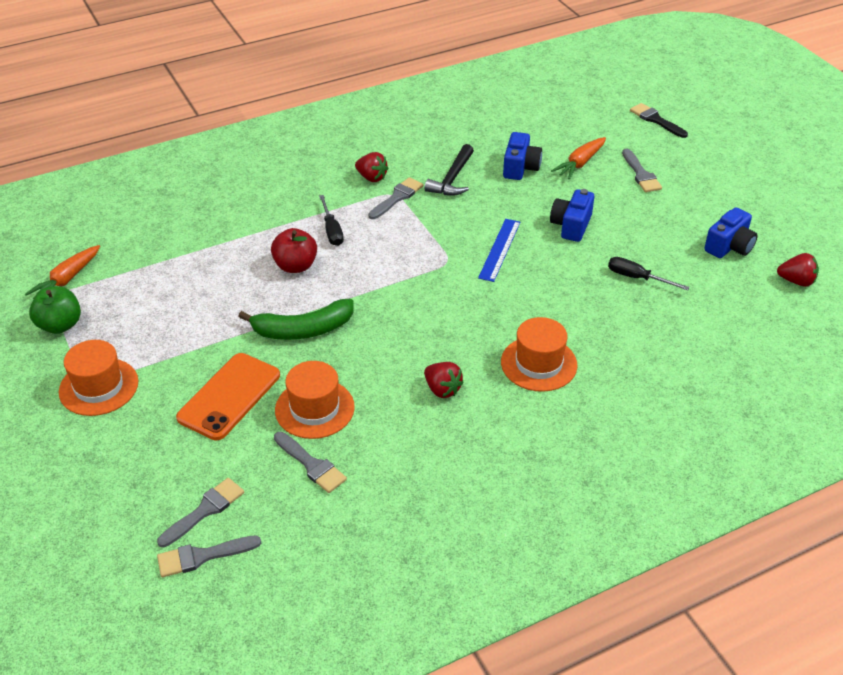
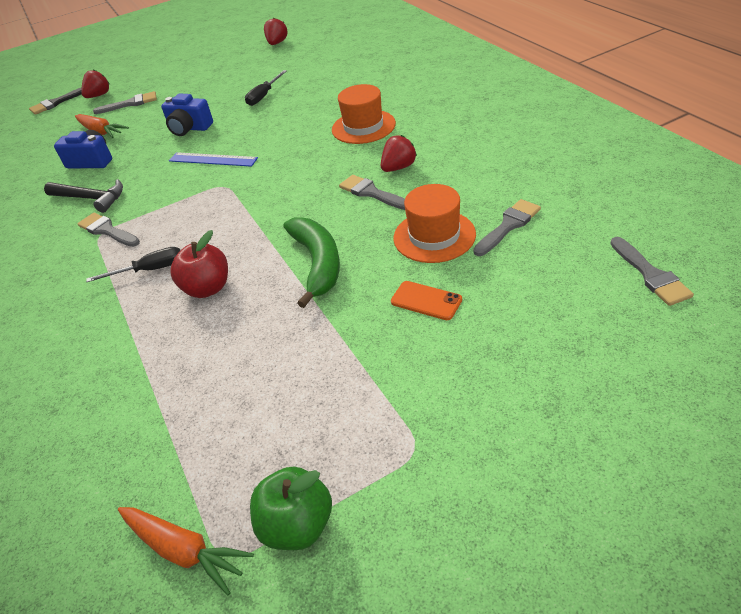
camera: 85 degrees left, 0 degrees up
(99, 387) = (426, 433): orange hat -> none
(205, 511) = (593, 285): grey brush -> grey brush (372, 193)
(229, 396) = (426, 301): orange phone -> orange phone, size x0.53
(371, 177) = (61, 254): red strawberry -> red strawberry (99, 95)
(729, 246) = (234, 65): blue camera -> none

